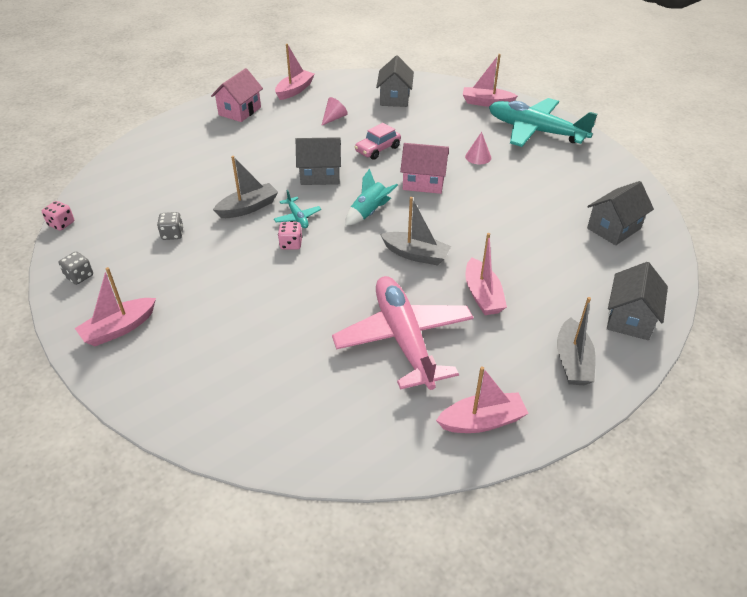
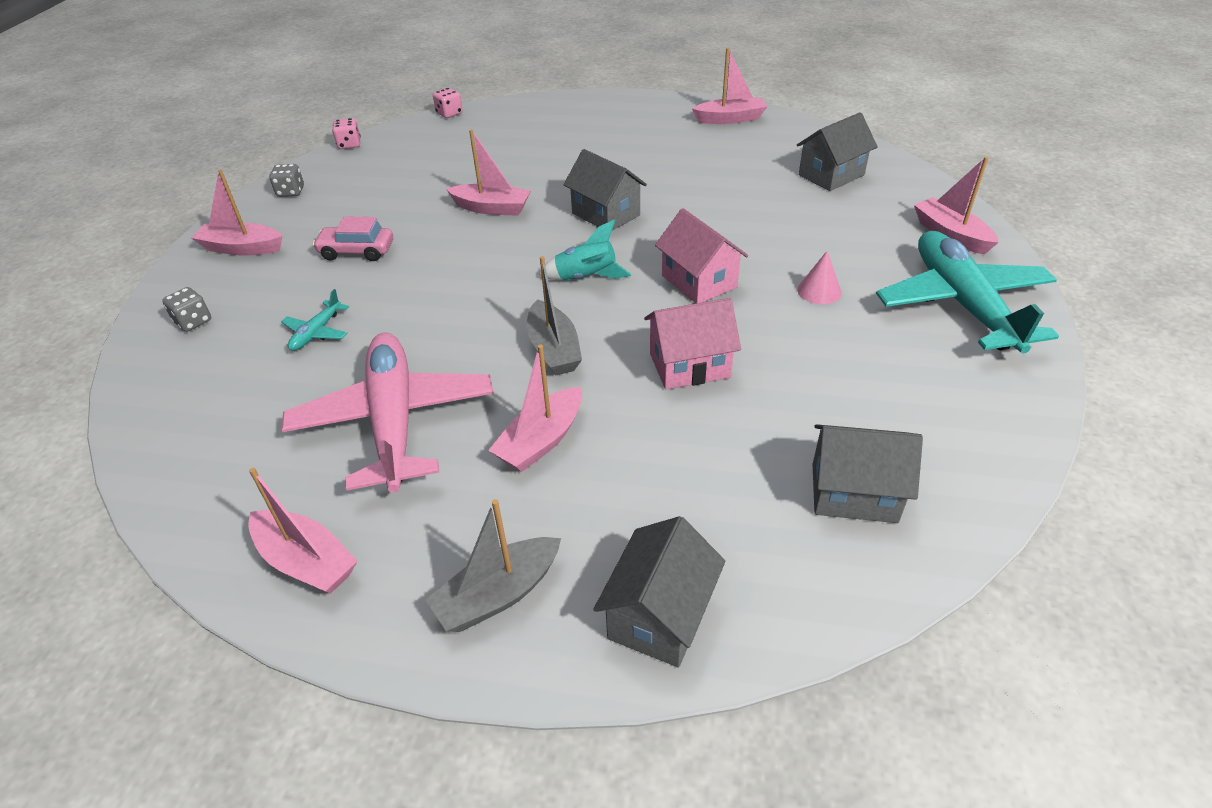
camera: 50 degrees right, 0 degrees up
(172, 234) = (400, 196): grey dice -> grey dice (193, 321)
(240, 111) = (640, 116): pink house -> pink house (689, 365)
(248, 208) = (492, 208): grey boat -> pink boat
(291, 244) = (466, 262): pink dice -> pink dice (449, 113)
(297, 217) = (515, 242): turquoise plane -> turquoise plane (316, 332)
(334, 118) = (721, 165): pink cone -> none
(377, 149) = (711, 219): pink car -> pink car (357, 251)
(403, 339) = (394, 420): pink plane -> pink plane turned 45 degrees counterclockwise
(630, 318) = (660, 615): grey house -> grey house turned 45 degrees counterclockwise

